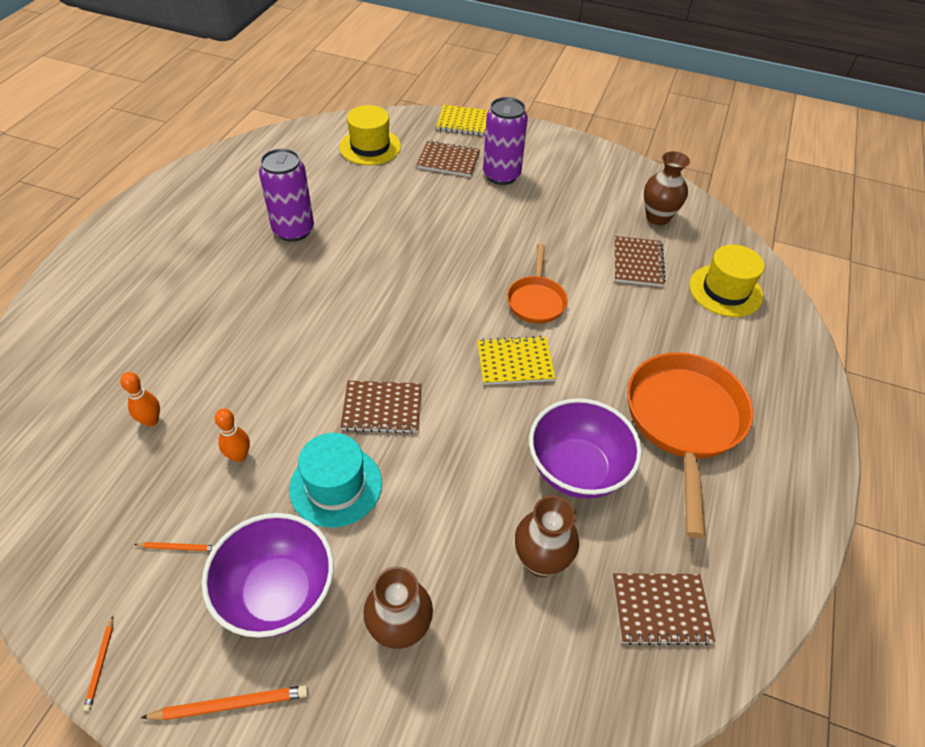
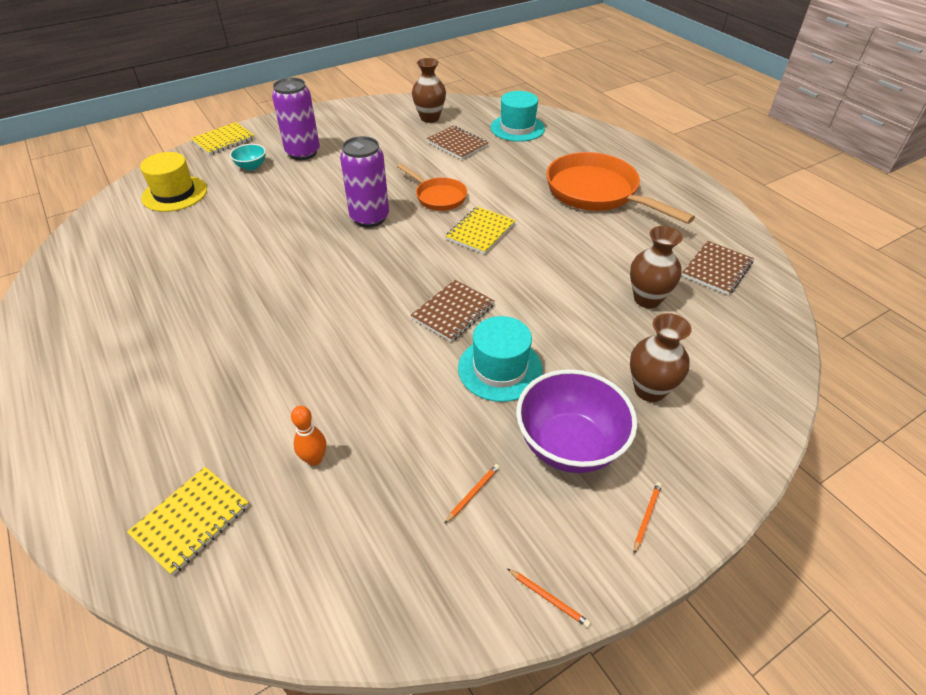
camera: 50 degrees left, 5 degrees down
(58, 389) = (191, 520): none -> yellow notebook
(230, 704) = (646, 517): orange pencil -> orange pencil, size x0.58
(239, 456) = (416, 414): orange bowling pin -> none
(293, 230) = (207, 275): purple can -> purple can (369, 218)
(448, 161) = (251, 166): brown notebook -> turquoise bowl
(577, 470) = (592, 250): purple bowl -> none
(725, 290) = (517, 128): yellow hat -> turquoise hat

